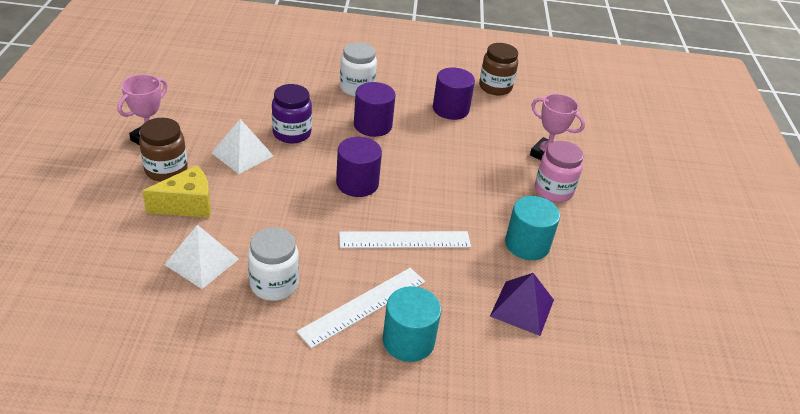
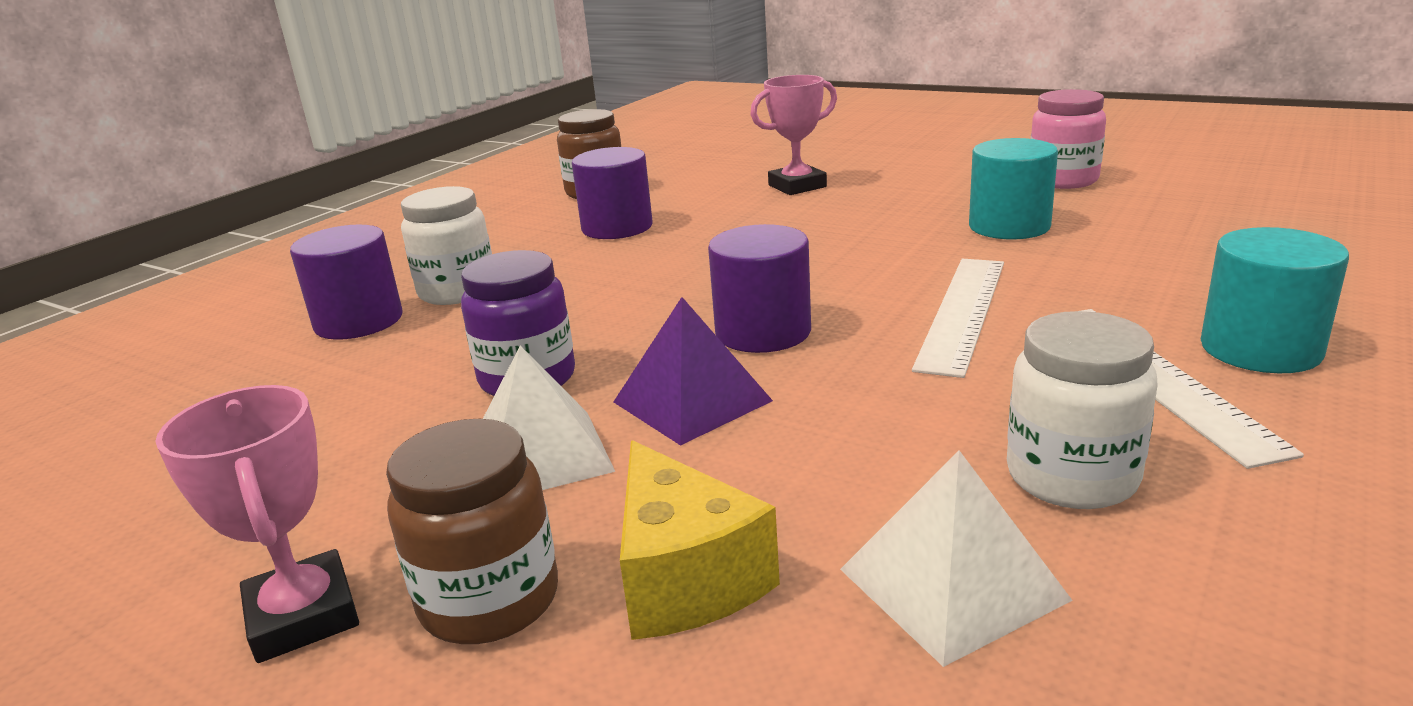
camera: 55 degrees left, 15 degrees down
(187, 205) = (685, 578): yellow cheese -> yellow cheese turned 150 degrees clockwise
(373, 125) = (593, 293): purple cylinder -> purple cylinder (359, 321)
(522, 307) = (1165, 250): purple pyramid -> purple pyramid (691, 401)
(553, 190) = (886, 194): pink jar -> pink jar (1063, 180)

